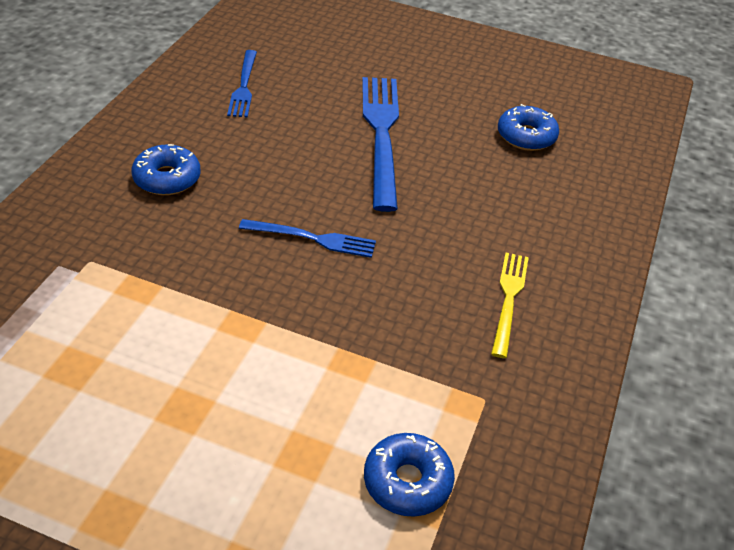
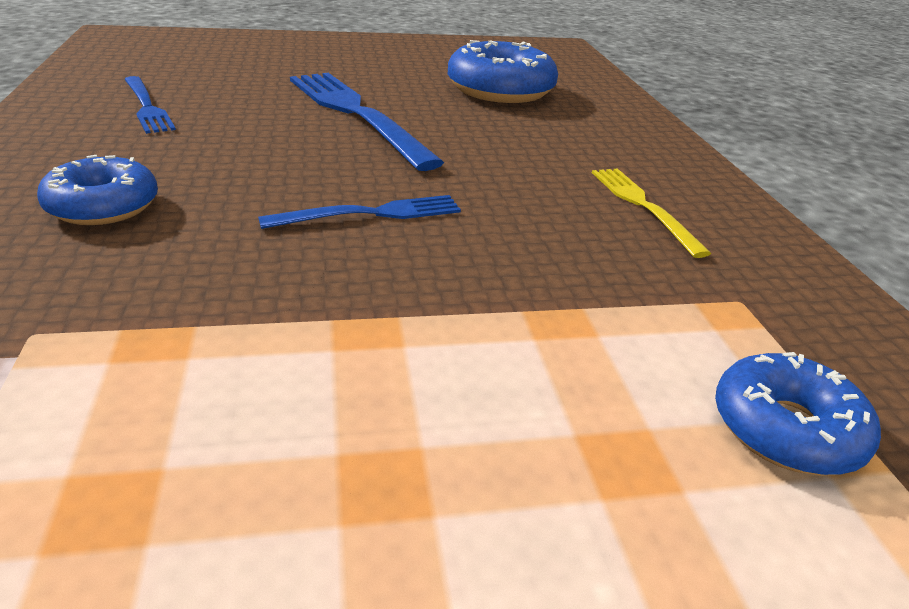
camera: 30 degrees left, 10 degrees down
(526, 136) = (500, 90): blue donut -> blue donut, size x1.60

